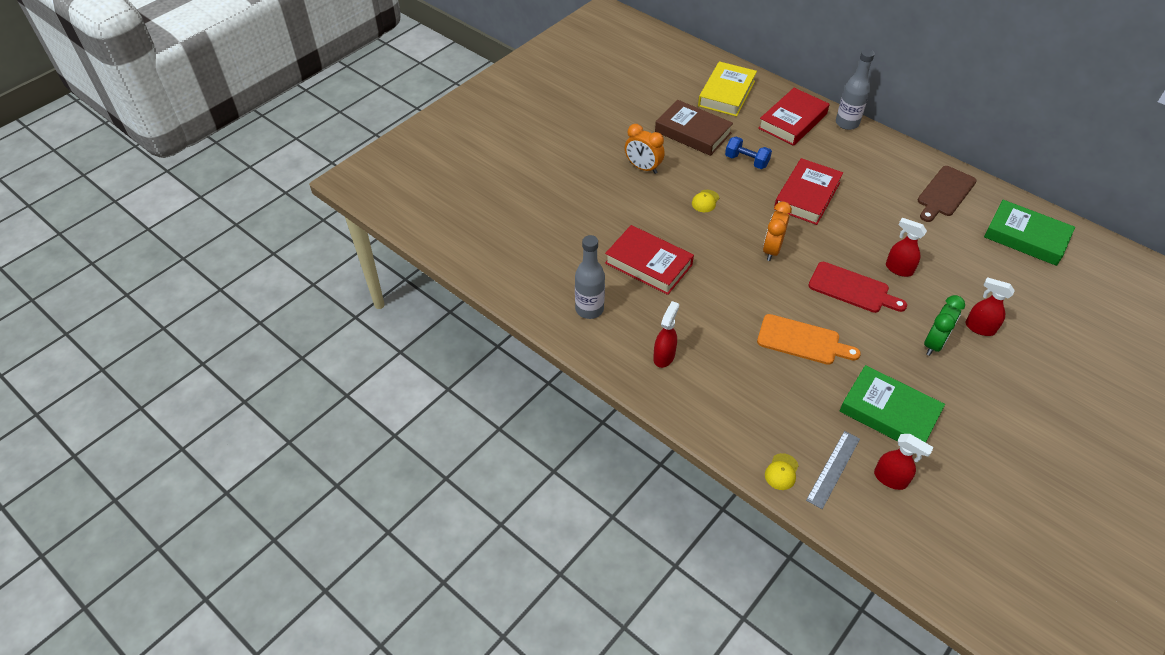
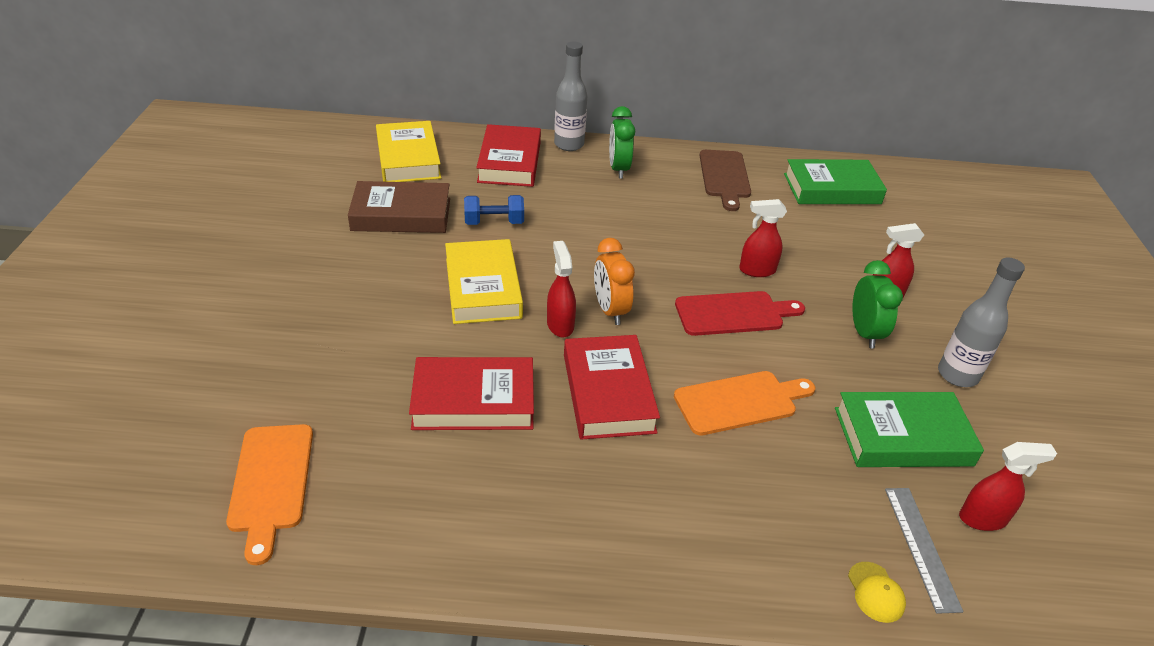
camera: 40 degrees left, 10 degrees down
(522, 256) = (271, 482): none -> orange cutting board
(589, 309) = (439, 510): grey bottle -> grey bottle (957, 375)
(643, 168) = (368, 280): orange clock -> none
(664, 356) = (598, 519): red spray bottle -> red spray bottle (560, 325)
(705, 201) = (483, 288): yellow cap -> yellow book
(807, 196) = (594, 233): red book -> red book (608, 393)
(867, 156) = (618, 169): none -> green clock

